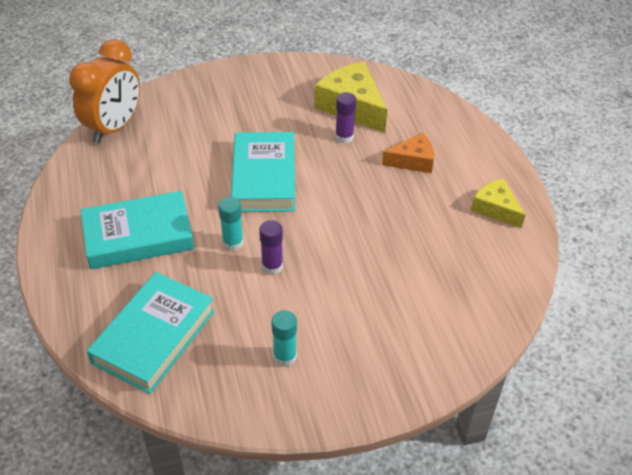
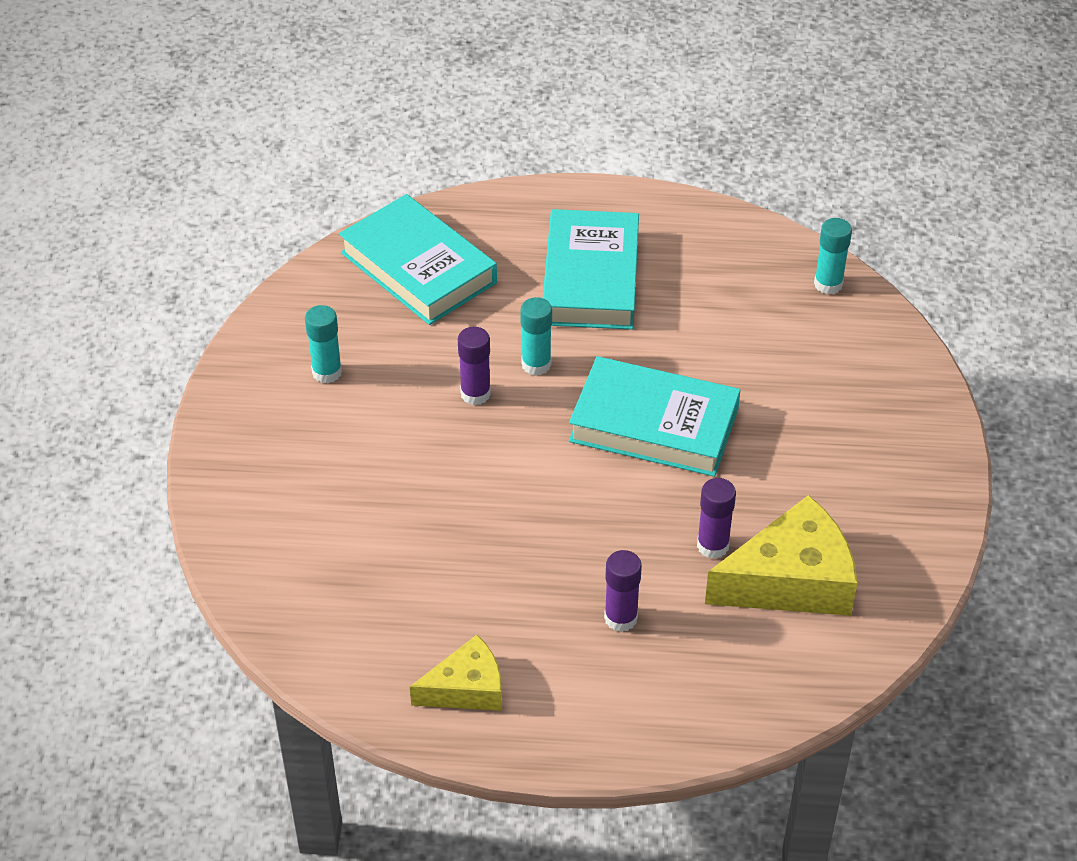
camera: 110 degrees right, 0 degrees up
(114, 128) = (828, 284): orange clock -> turquoise glue stick
(412, 161) = (621, 618): orange cheese -> purple glue stick

